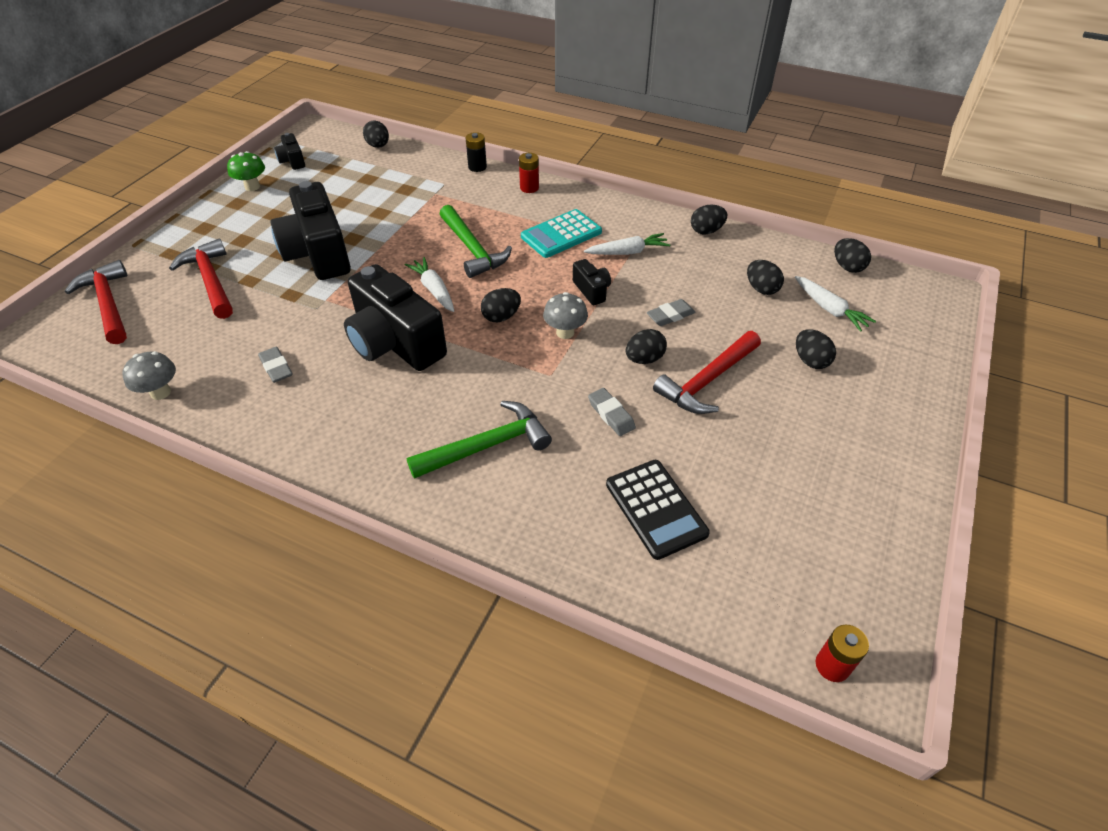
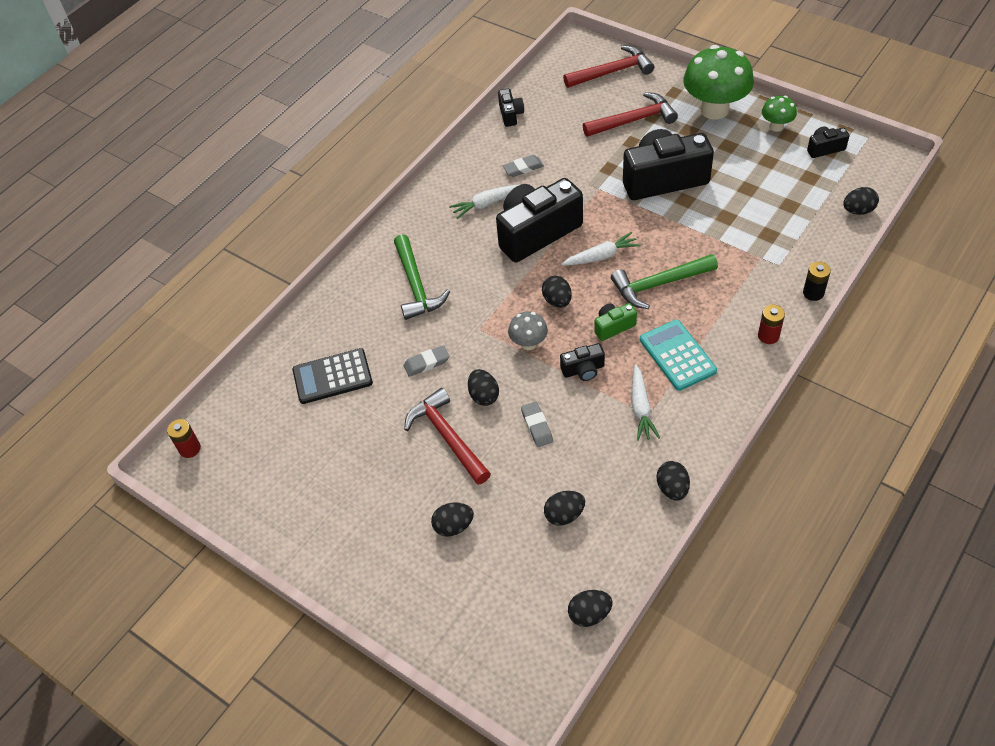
camera: 105 degrees right, 5 degrees up
(160, 392) = (510, 114): grey mushroom -> black camera
(212, 224) = (714, 110): none -> green mushroom
(532, 275) = (613, 327): none -> green camera
(829, 309) = (522, 569): white carrot -> white carrot (486, 204)

